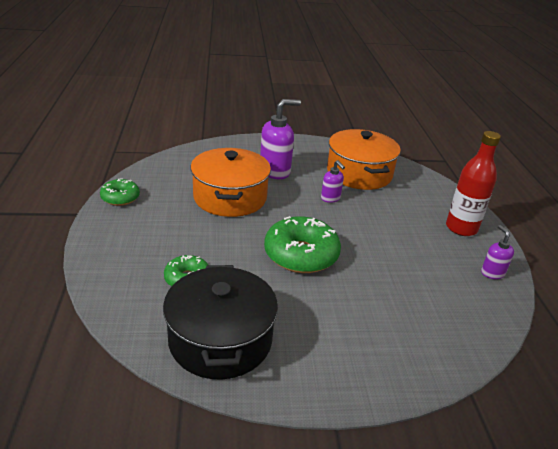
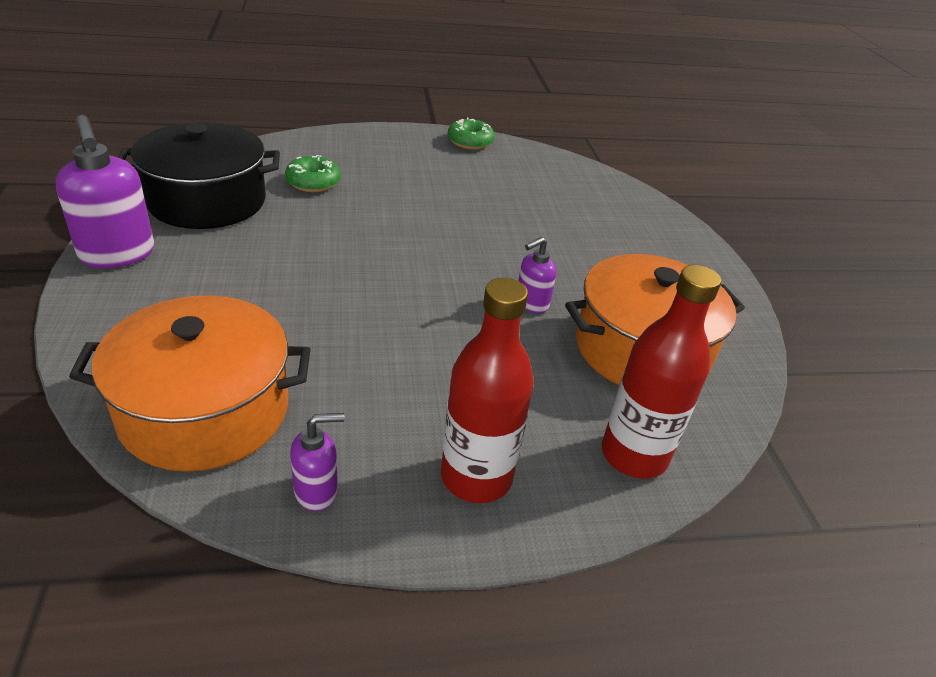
camera: 85 degrees right, 5 degrees up
(230, 197) = (498, 211): orange pot -> orange pot (205, 410)
(275, 171) = (595, 252): purple soap dispenser -> purple soap dispenser (117, 254)
(301, 255) = (364, 262): green donut -> none
(430, 188) = (634, 455): none -> red bottle

